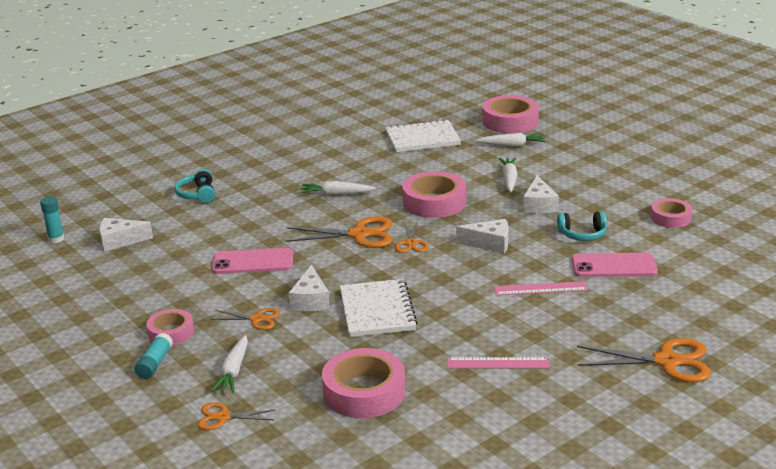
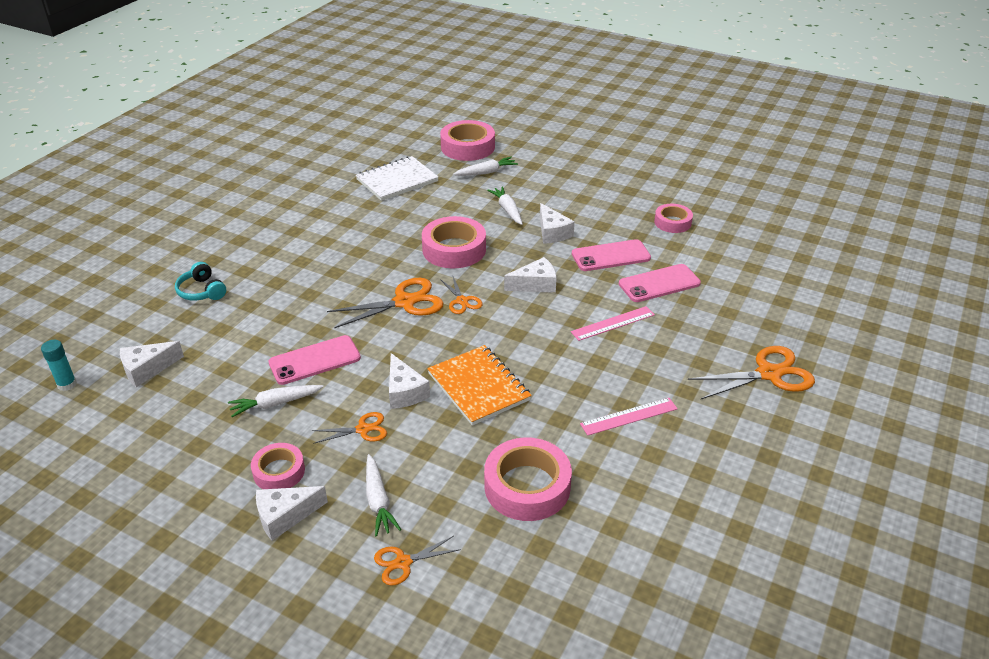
camera: 25 degrees left, 10 degrees up
(155, 363) = (285, 516): turquoise glue stick -> white cheese
(336, 194) = (351, 260): white carrot -> white carrot (275, 404)
(377, 310) = (478, 387): white notebook -> orange notebook
(582, 234) = (611, 256): turquoise headphones -> pink phone

